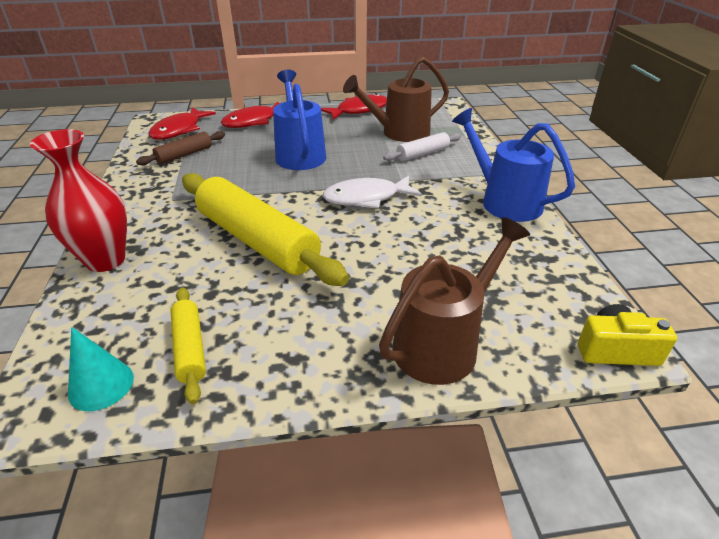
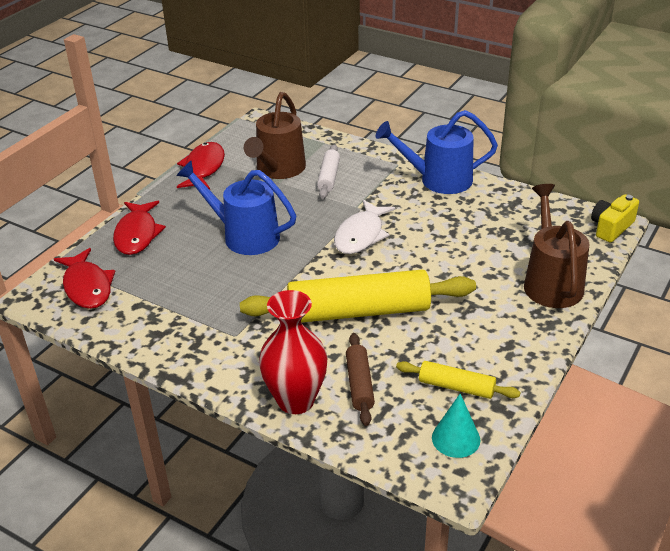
camera: 50 degrees left, 0 degrees up
(184, 155) = (153, 301): brown rolling pin -> brown rolling pin (359, 384)

